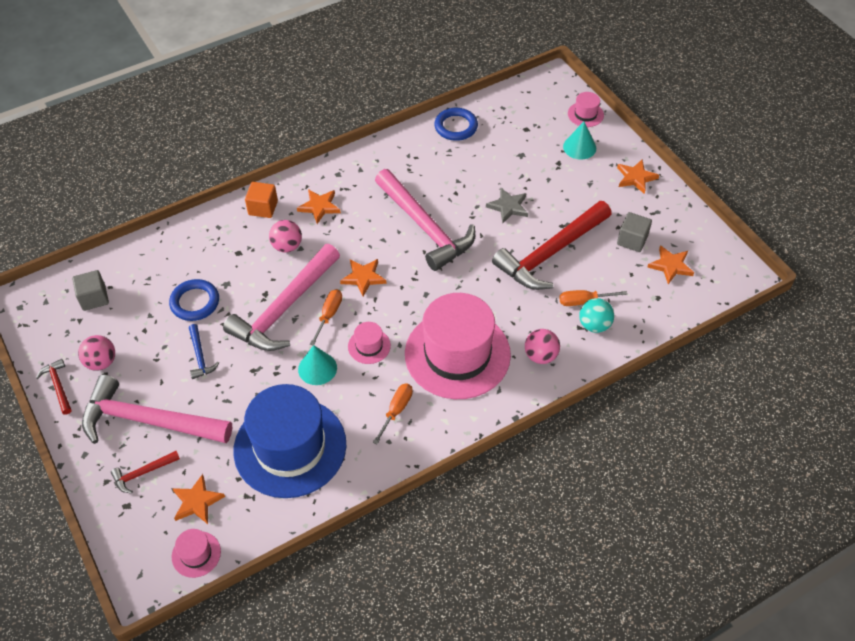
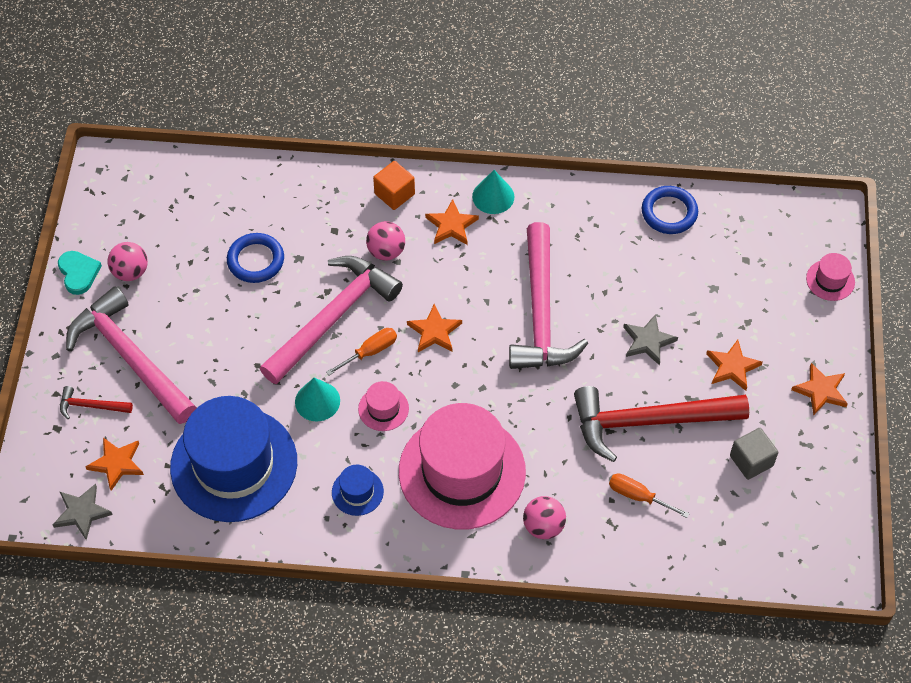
camera: 35 degrees right, 5 degrees up
(58, 386) = (78, 273): red hammer -> turquoise heart
(94, 298) = (169, 200): grey cube -> none
(196, 554) = (82, 512): pink hat -> grey star
(200, 356) = (220, 321): blue hammer -> none
(284, 308) = (333, 318): pink hammer -> pink hammer turned 150 degrees clockwise
(396, 410) = (357, 492): orange screwdriver -> blue hat
(579, 147) = (788, 316): turquoise cone -> turquoise cone (493, 196)
(594, 325) = (627, 529): turquoise ball -> none
(670, 266) = (768, 516): orange star -> orange star (732, 367)

